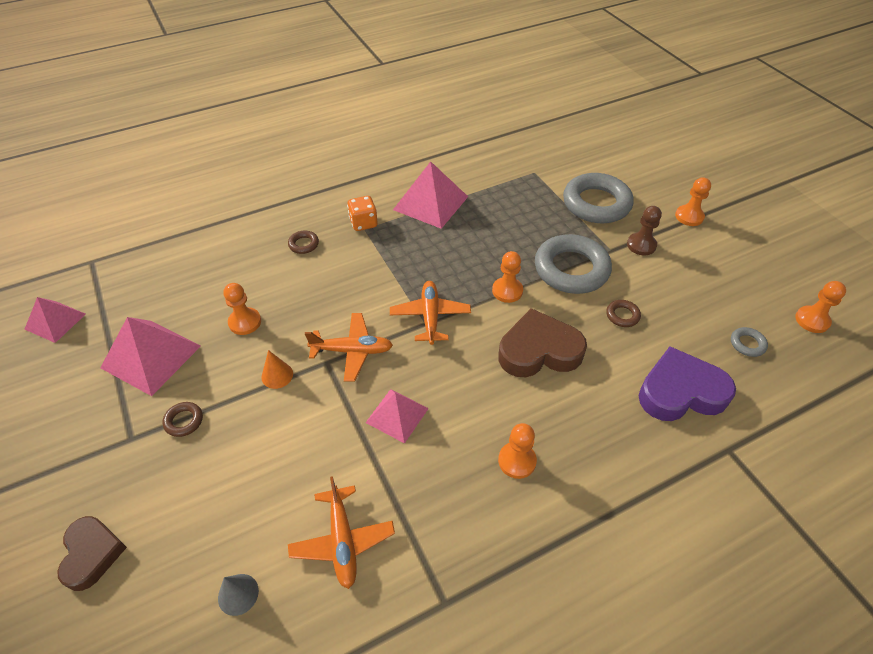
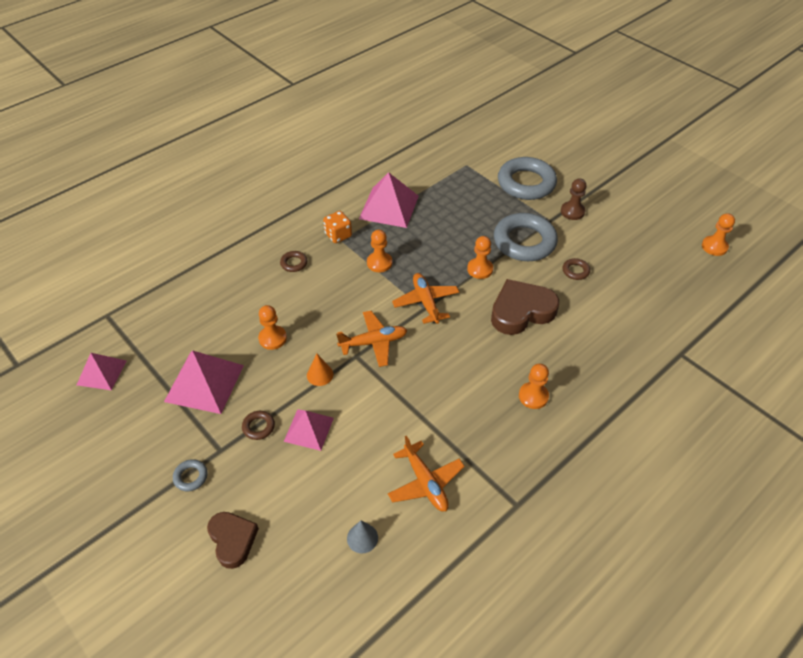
camera: 15 degrees left, 0 degrees up
(397, 415) = (430, 384): pink pyramid -> pink pyramid (309, 429)
(680, 391) = (635, 319): purple heart -> none
(689, 216) = (602, 181): orange pawn -> orange pawn (379, 263)
(747, 344) = (673, 274): grey ring -> grey ring (191, 477)

